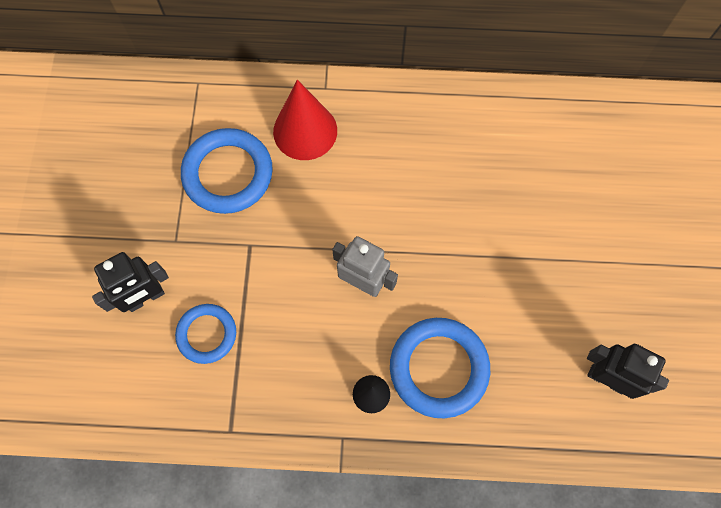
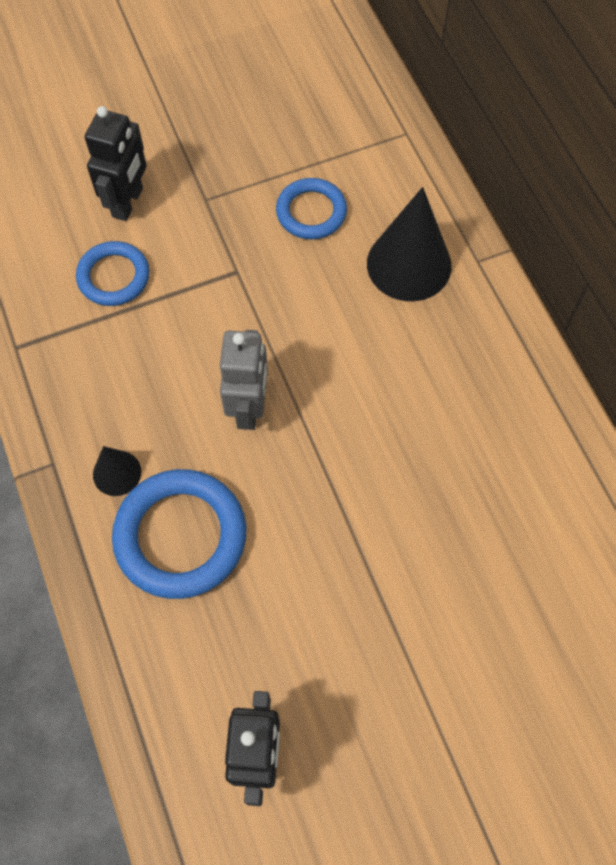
camera: 65 degrees right, 5 degrees down
(146, 298) = (128, 202): black robot -> black robot turned 105 degrees counterclockwise
(228, 174) = (311, 212): blue ring -> blue ring, size x0.62
(305, 131) = (409, 264): red cone -> black cone

